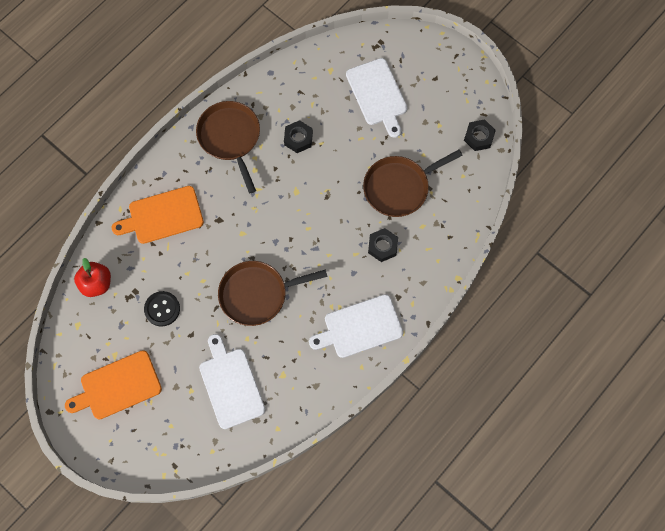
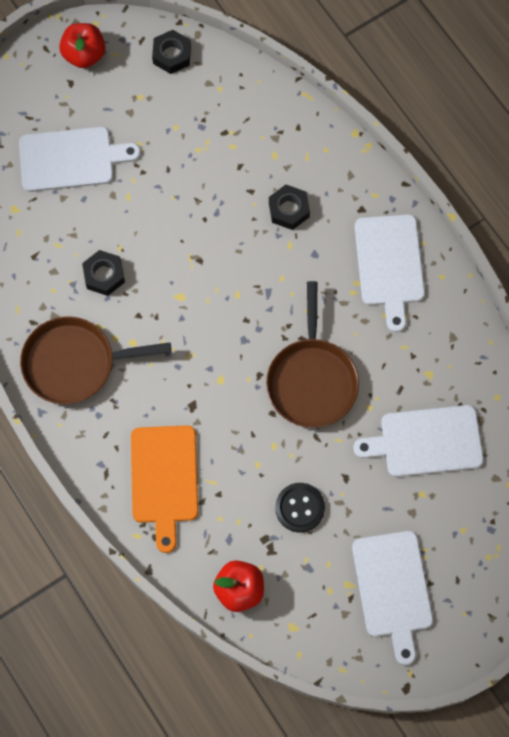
camera: 75 degrees left, 0 degrees up
(117, 386) = (393, 589): orange cutting board -> white cutting board
(399, 187) = (213, 168): brown pan -> none
(459, 81) = (84, 55): none -> red apple

